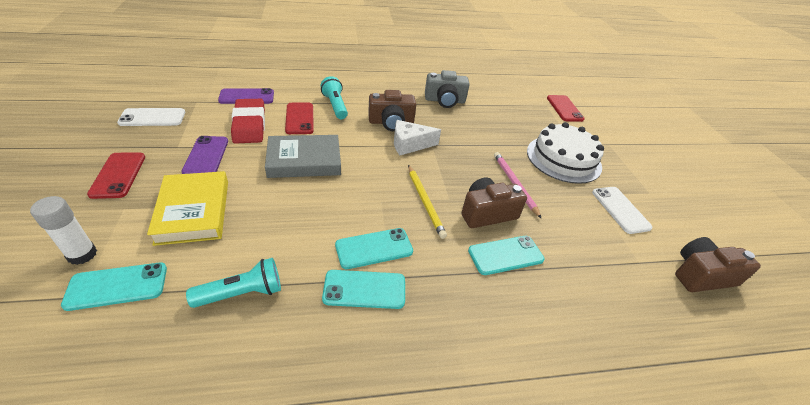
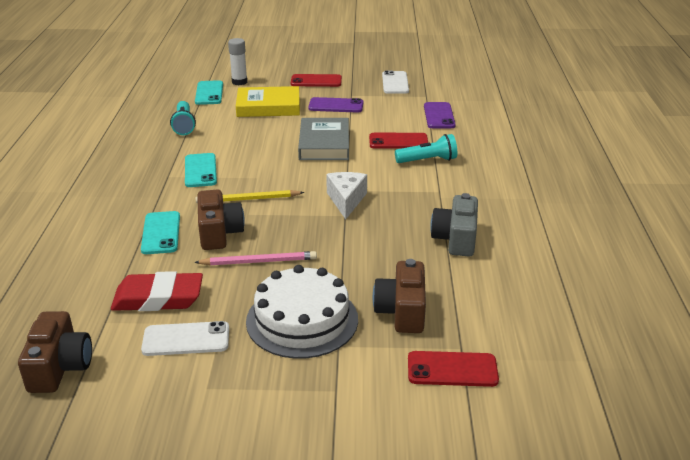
camera: 105 degrees right, 10 degrees down
(249, 125) = (385, 119): red eraser -> red eraser (158, 298)
(364, 289) = (163, 165): turquoise phone -> none
(391, 122) = (394, 192): brown camera -> brown camera (402, 311)

